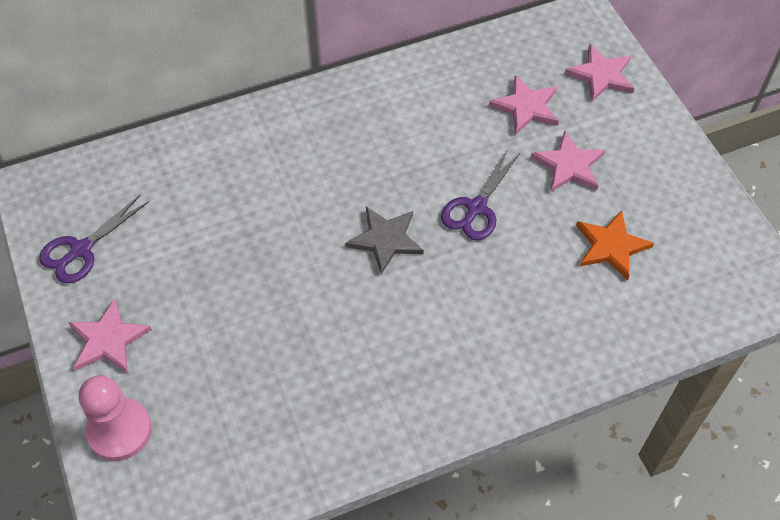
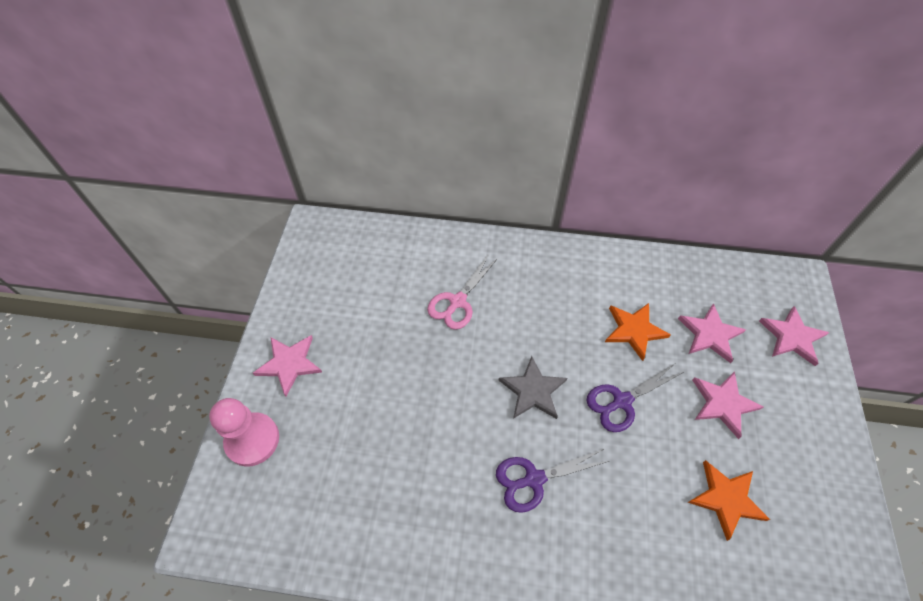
camera: 30 degrees right, 0 degrees up
(81, 250) = (314, 287): purple scissors -> purple scissors (534, 479)
(256, 191) = (457, 302): none -> pink scissors
(453, 136) = (634, 330): none -> orange star

